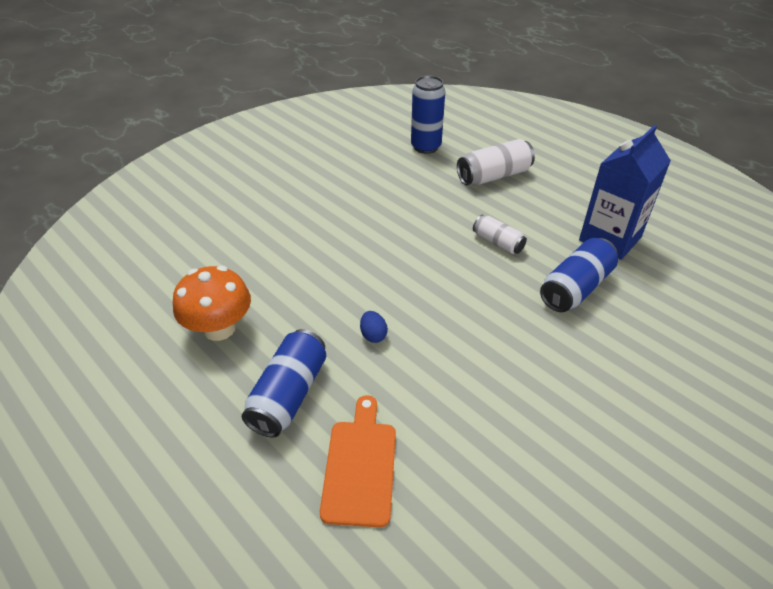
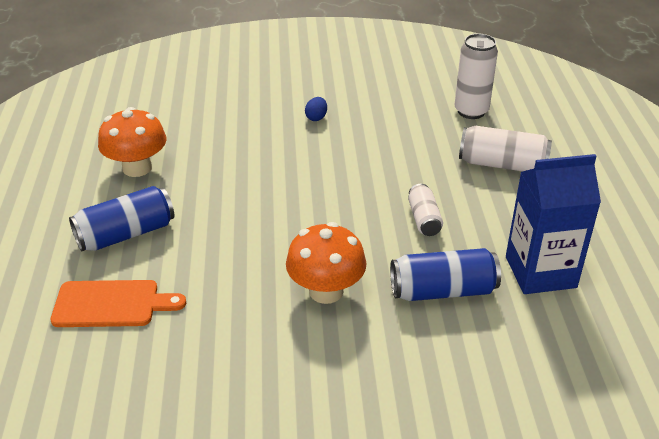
camera: 40 degrees right, 5 degrees down
(360, 466) = (111, 304): orange cutting board -> orange cutting board turned 45 degrees clockwise
(373, 335) = (229, 230): blue egg -> blue egg (316, 118)
(426, 147) = (471, 111): blue can -> white can
(506, 338) = (326, 291): none -> orange mushroom

